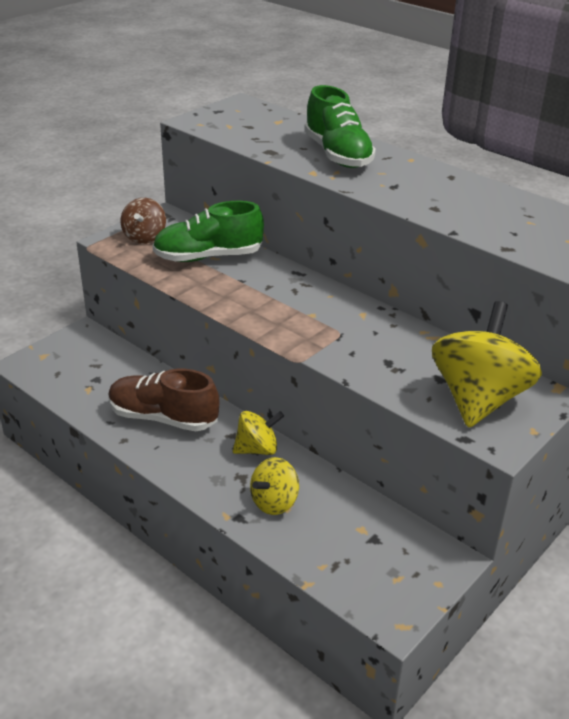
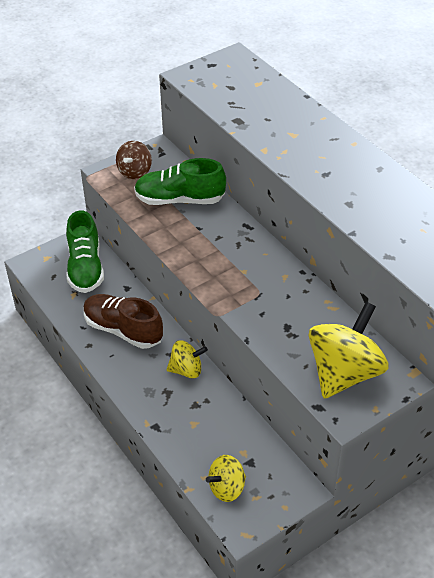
camera: 15 degrees right, 10 degrees up
(274, 502) = (185, 418): yellow spinning top -> yellow spinning top (227, 488)
(337, 155) = (293, 131): green shoe -> green shoe (85, 267)

